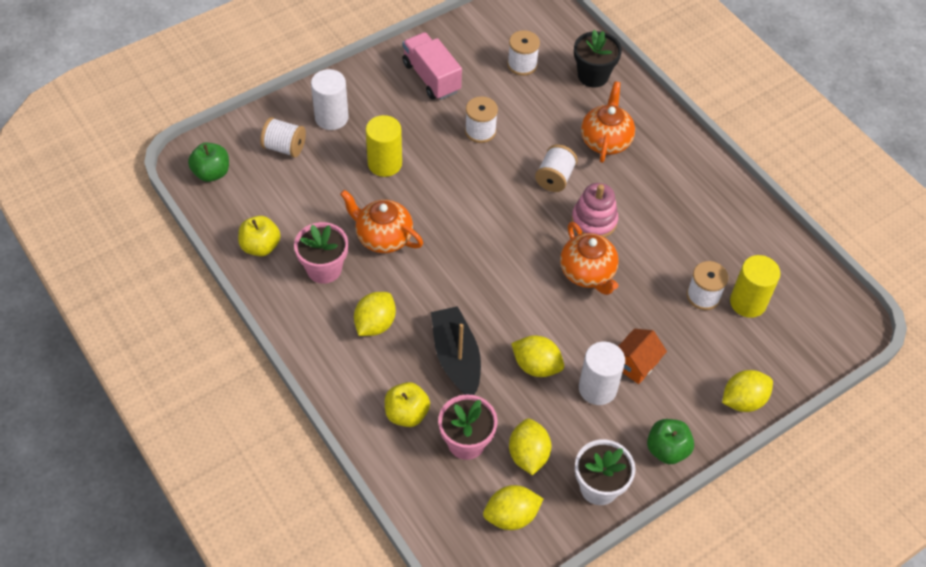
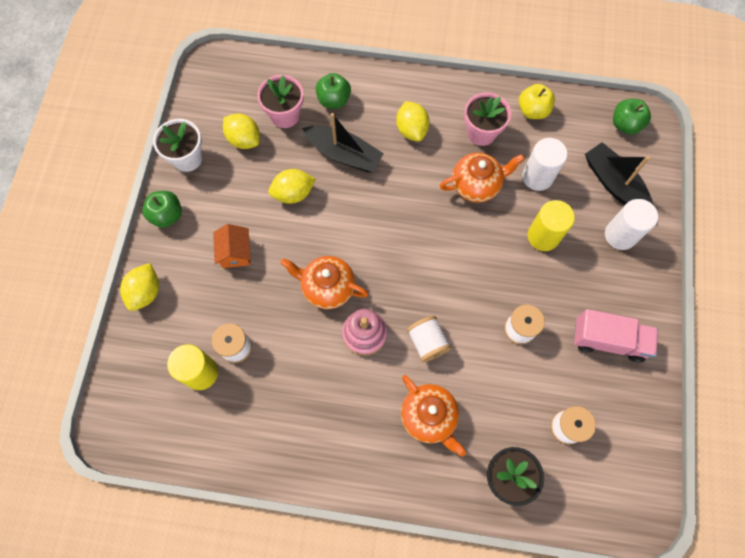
camera: 135 degrees right, 15 degrees up
(284, 147) = (614, 184): white spool -> black boat
(406, 414) = (334, 100): yellow apple -> green apple
(511, 516) = (220, 101): yellow lemon -> none
(597, 388) = (243, 214): white cylinder -> white cylinder (537, 177)

